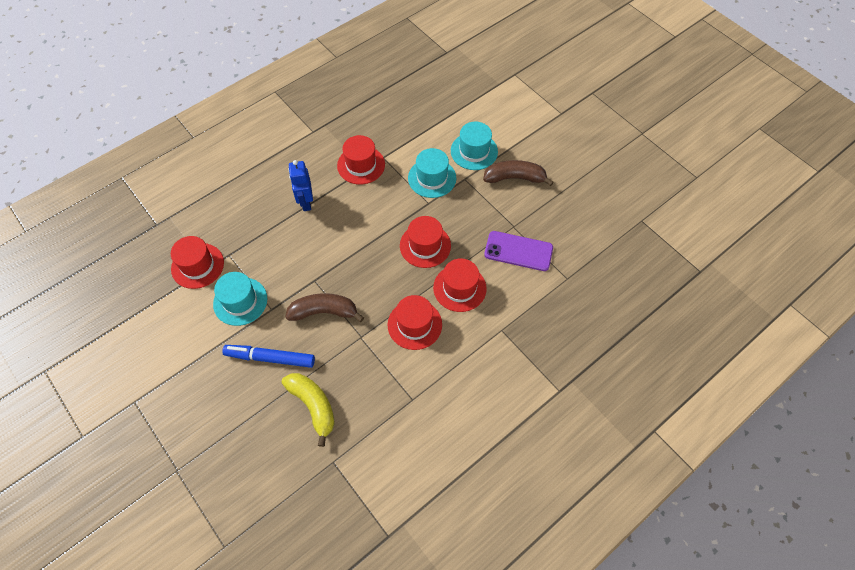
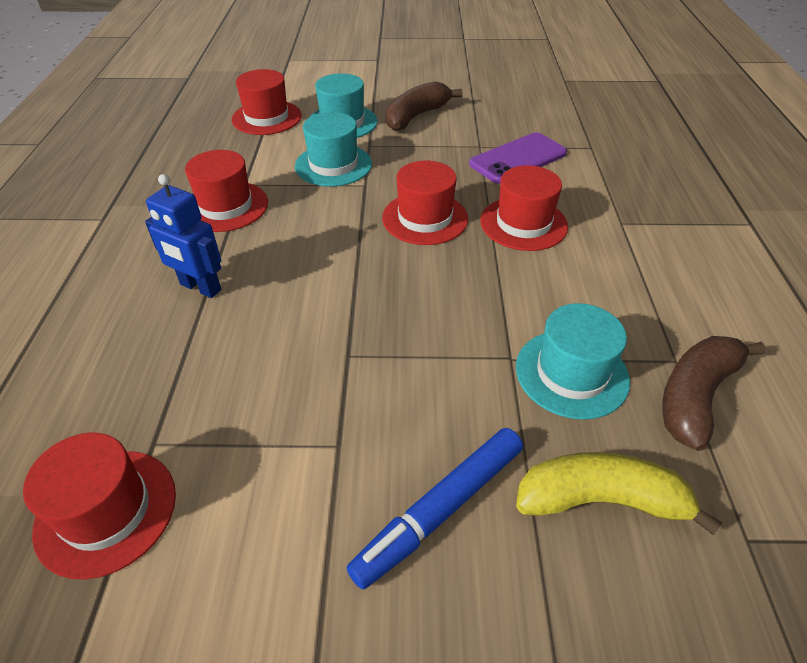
camera: 50 degrees left, 15 degrees down
(240, 301) = (269, 485): turquoise hat -> turquoise hat (571, 373)
(324, 312) = (420, 376): brown banana -> brown banana (695, 396)
(414, 324) = (542, 290): red hat -> red hat (267, 118)

